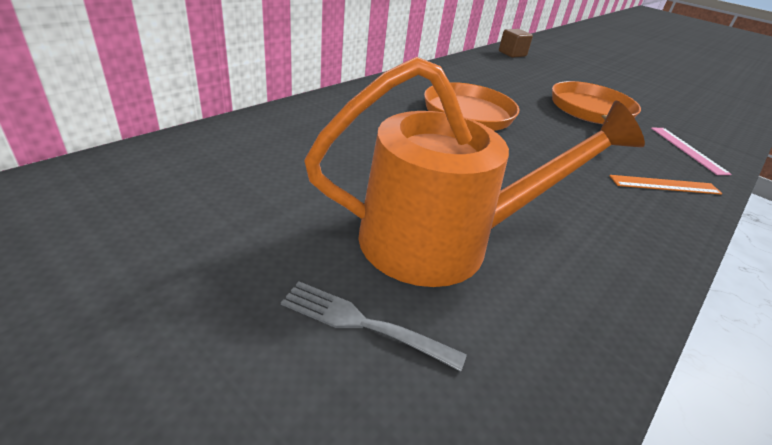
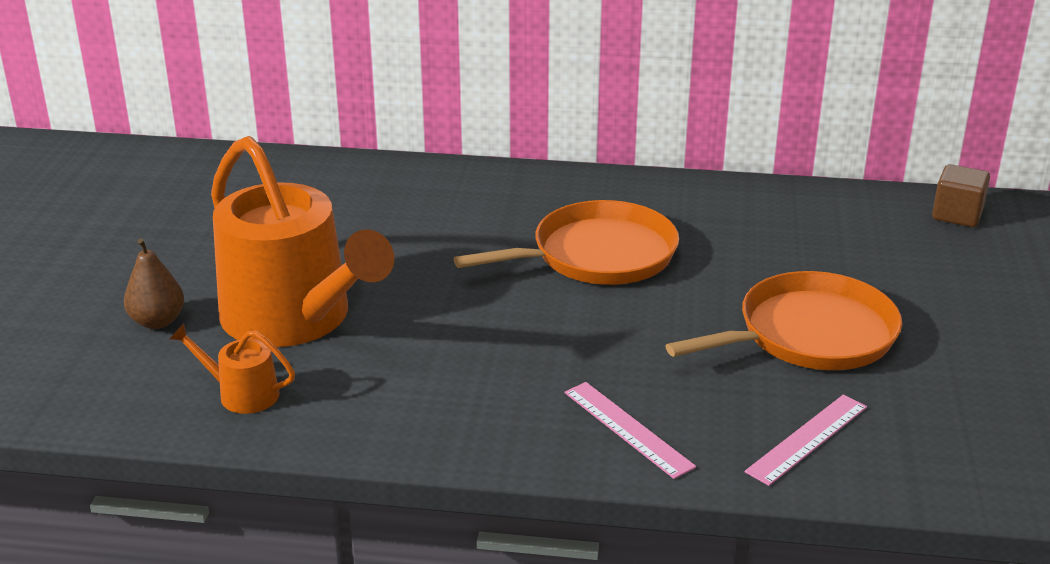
camera: 60 degrees right, 5 degrees down
(365, 324) = (157, 321): grey fork -> brown pear
(547, 321) = (242, 394): none -> orange watering can
(665, 185) = (628, 429): orange ruler -> pink ruler

